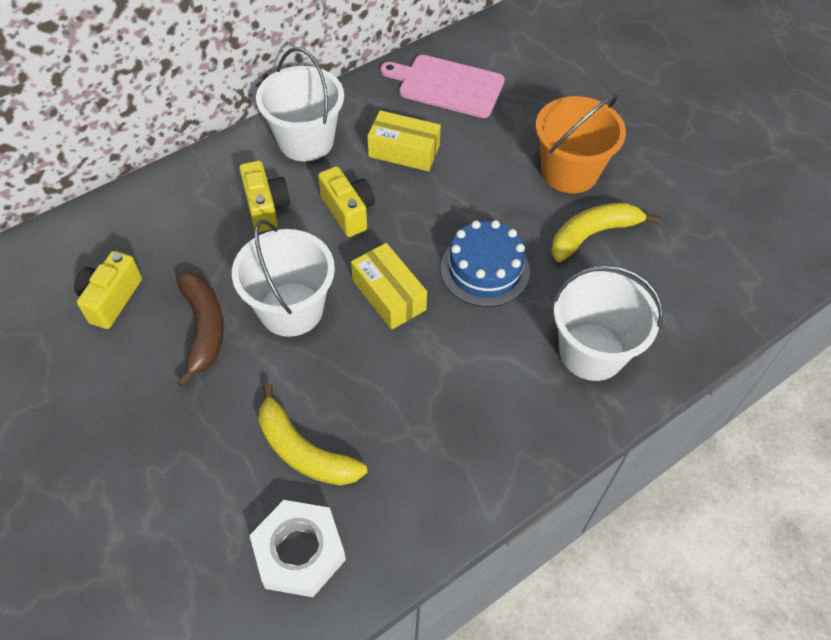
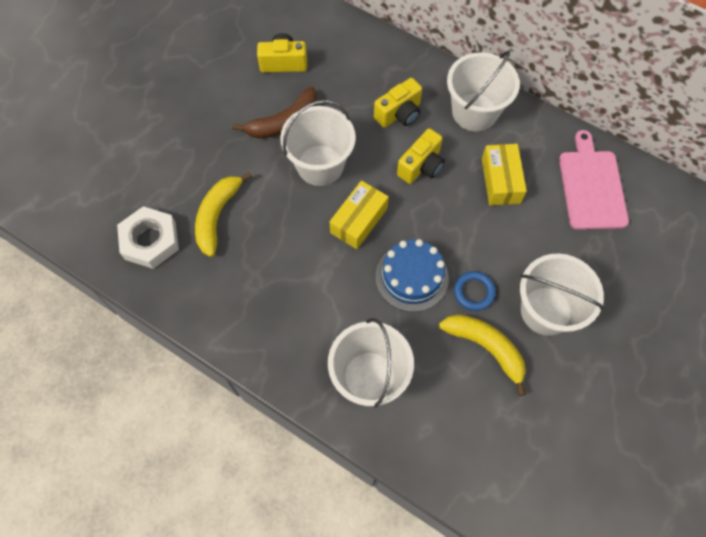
camera: 70 degrees right, 10 degrees up
(525, 222) = (474, 292): none -> blue ring
(569, 172) = (546, 310): orange bucket -> white bucket

